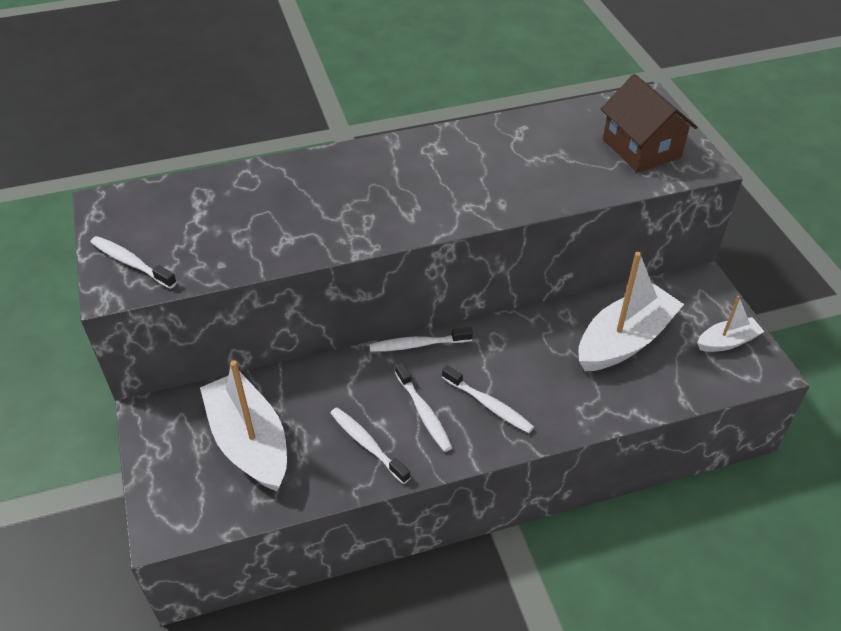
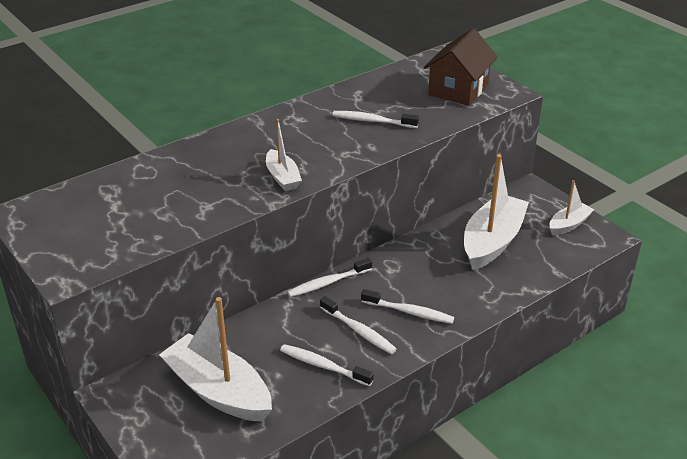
camera: 20 degrees left, 10 degrees down
(131, 263) = (73, 252): white toothbrush -> white toothbrush (372, 121)
(384, 222) = (282, 177): none -> white boat
(641, 149) = (458, 89): brown house -> brown house turned 75 degrees clockwise

